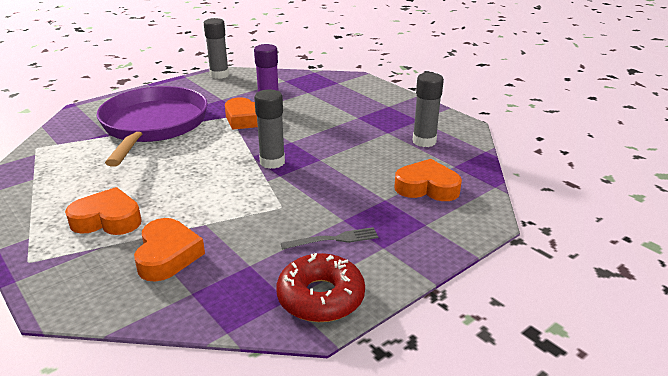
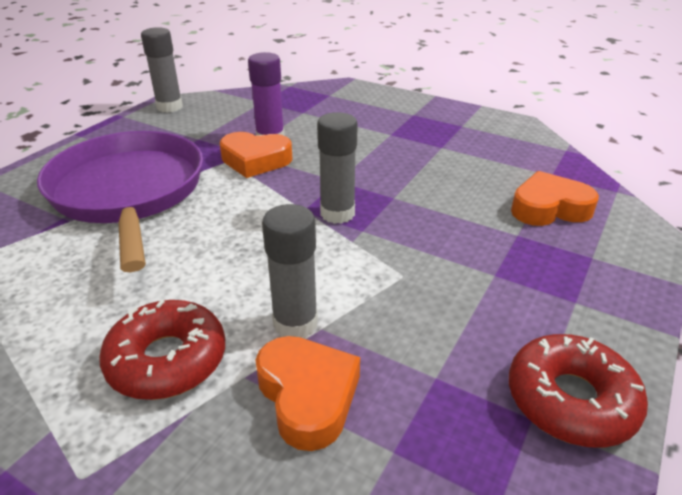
camera: 20 degrees left, 5 degrees up
(107, 219) = (167, 360): orange heart -> red donut
(334, 239) = (509, 306): grey fork -> none
(424, 141) = (492, 150): grey glue stick -> grey glue stick (295, 323)

